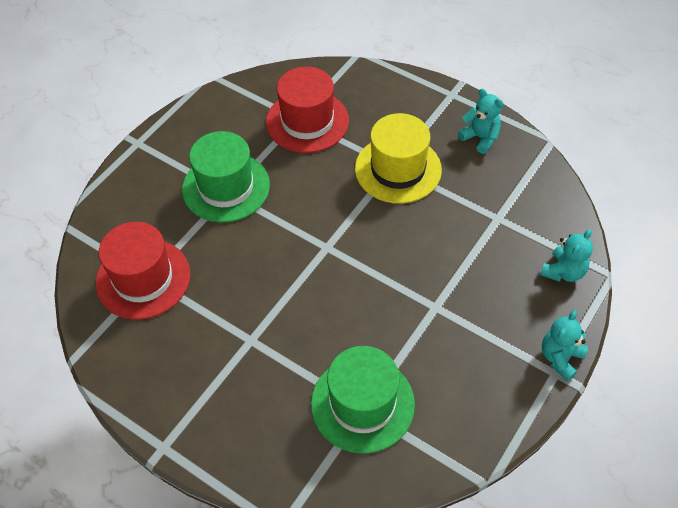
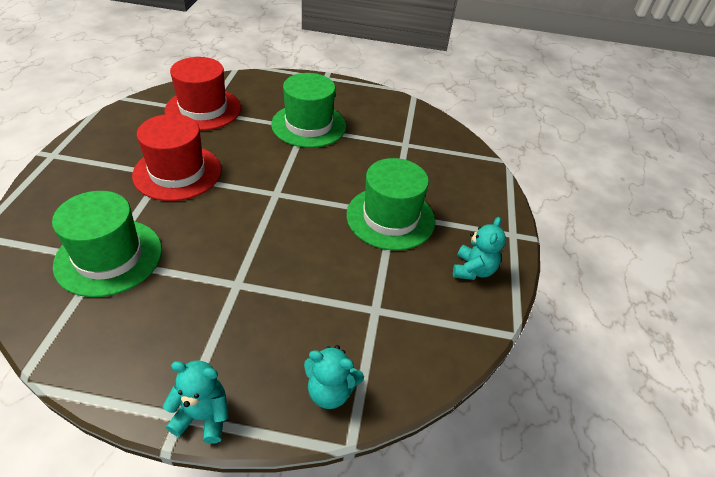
camera: 60 degrees right, 10 degrees down
(307, 121) = (405, 150): red hat -> red hat (177, 172)
(398, 169) = (390, 217): yellow hat -> green hat

